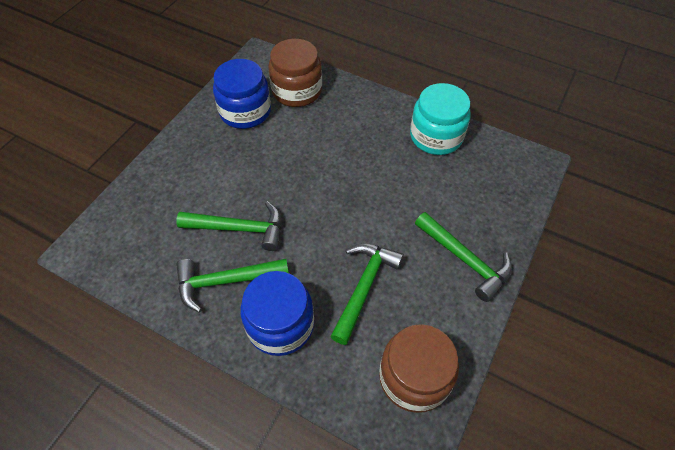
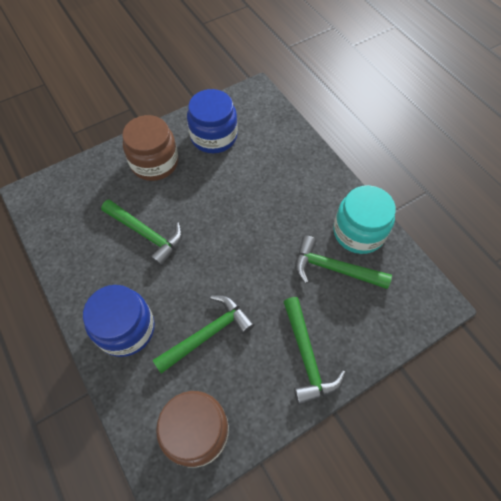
camera: 30 degrees right, 5 degrees up
(225, 281) = (109, 272): green hammer -> green hammer (333, 268)
(297, 91) = (266, 136): brown jar -> brown jar (154, 162)

